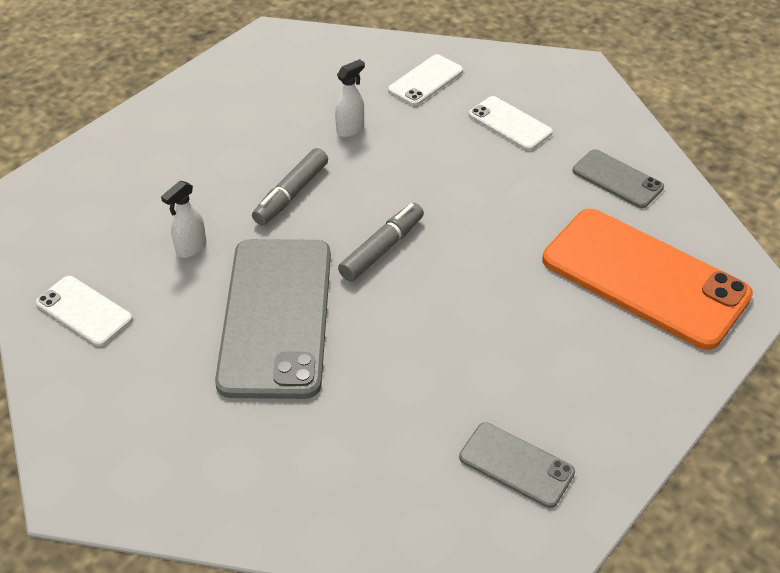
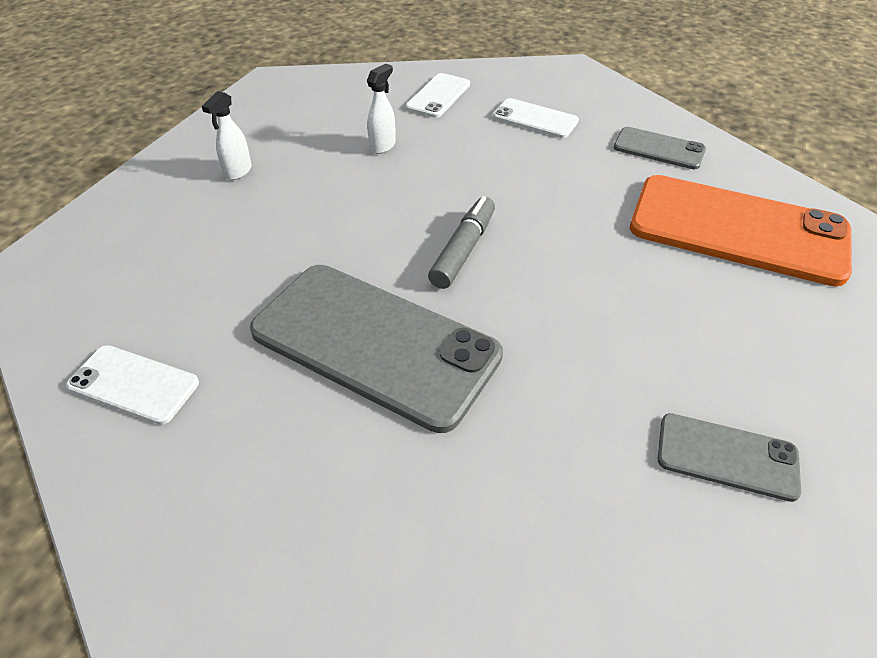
camera: 15 degrees left, 0 degrees up
(191, 248) = (249, 287): white spray bottle -> white spray bottle (238, 172)
(276, 316) = (375, 343): grey phone -> grey phone turned 45 degrees counterclockwise
(291, 194) = (344, 214): grey marker -> none

